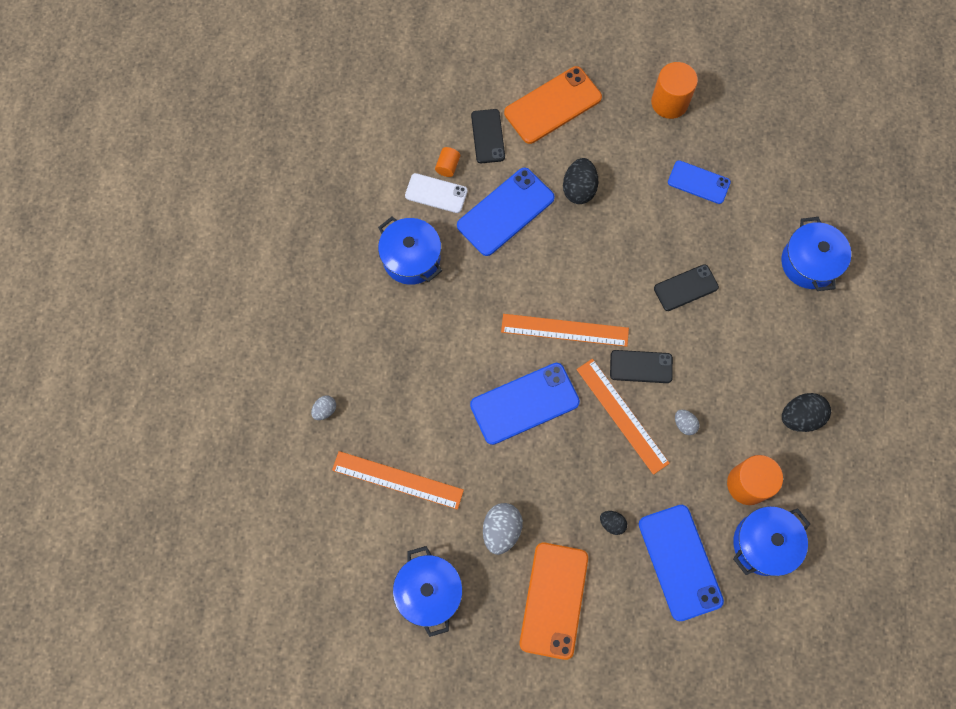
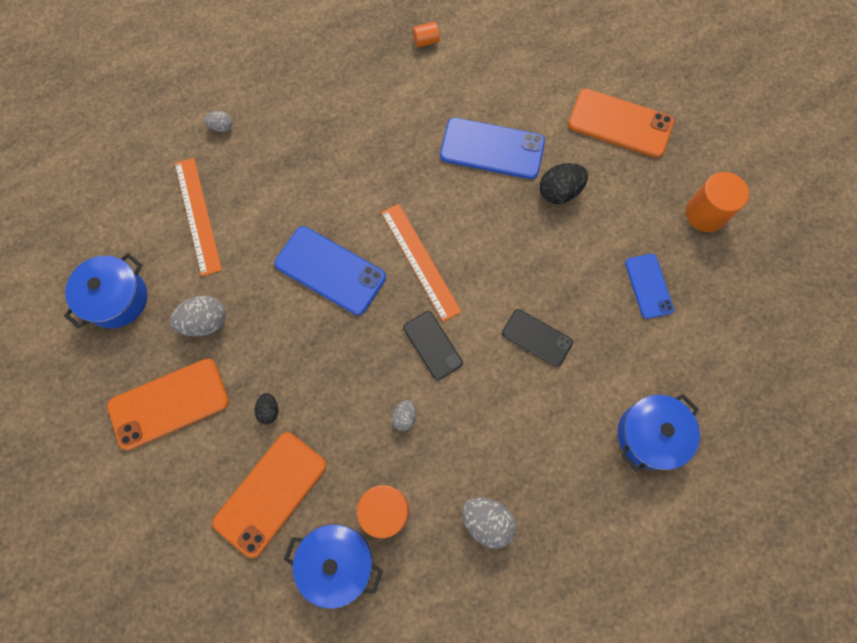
camera: 55 degrees right, 0 degrees up
(411, 258) = (396, 106): blue pot -> none
(436, 193) = (467, 88): white phone -> none
(448, 166) = (497, 81): orange cylinder -> orange cylinder (426, 41)
(488, 136) = (549, 93): black phone -> none
(622, 415) = (375, 357): orange ruler -> none
(680, 562) = (271, 493): blue phone -> orange phone
(800, 417) = (486, 521): black egg -> grey egg

